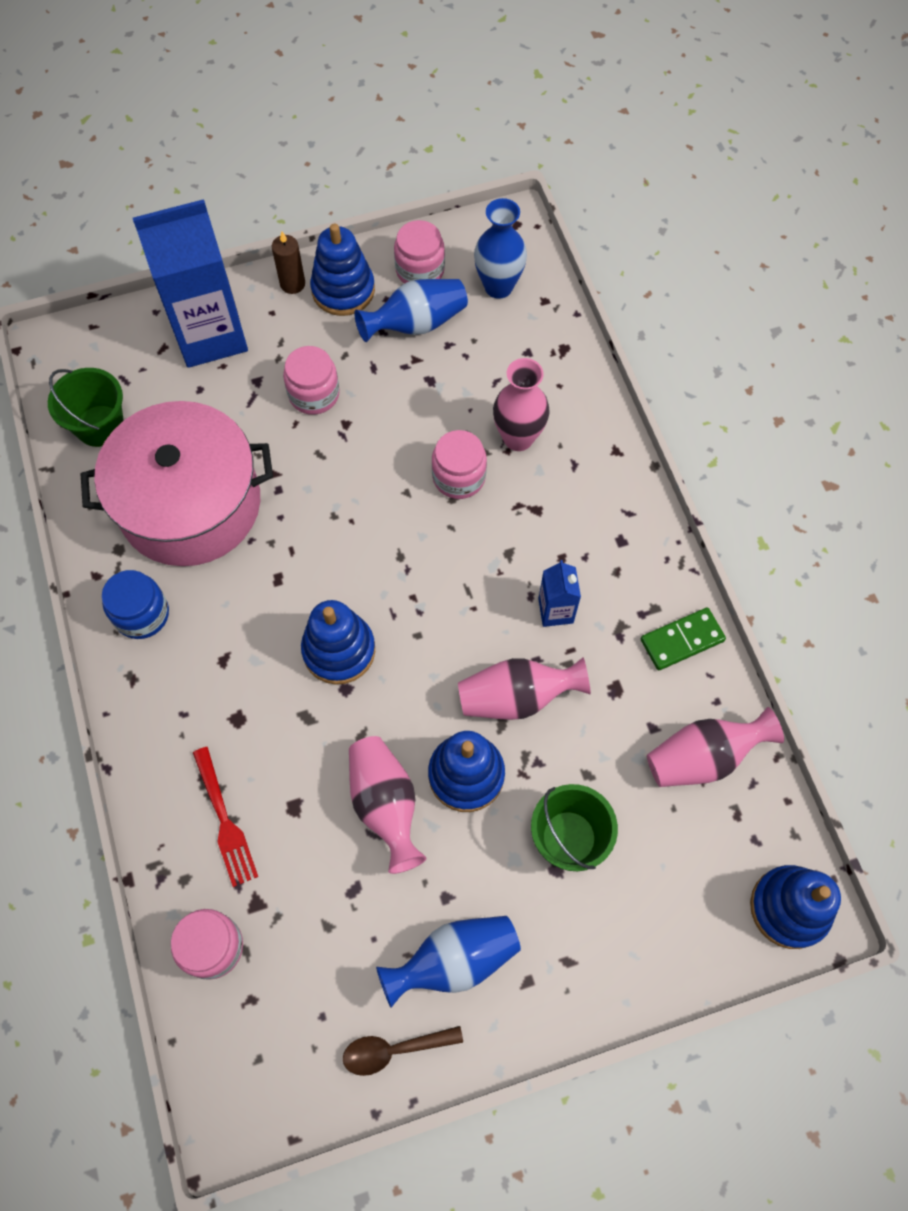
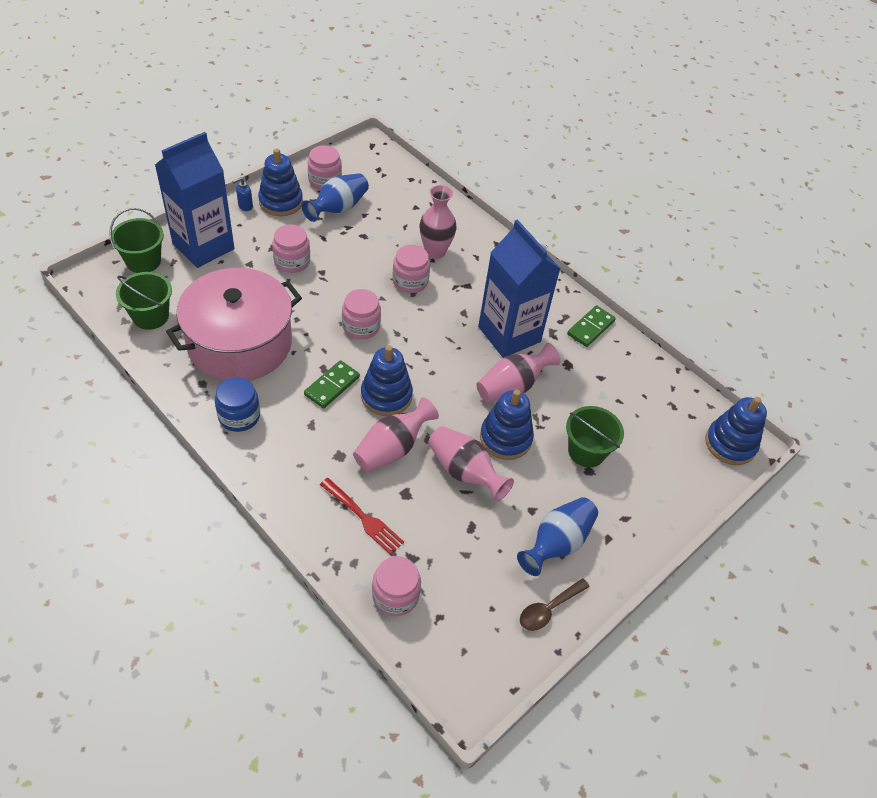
camera: 30 degrees left, 15 degrees down
(126, 336) = (143, 261): none -> green bucket
(276, 610) = (332, 386): none -> green domino
(292, 284) = (245, 206): brown candle -> blue soap dispenser
(357, 529) = (361, 326): none -> pink jar
(498, 287) = (379, 178): blue vase -> none
(555, 611) = (509, 334): blue carton -> blue carton, size x2.23
(703, 757) = (637, 383): pink vase -> pink vase (392, 449)

